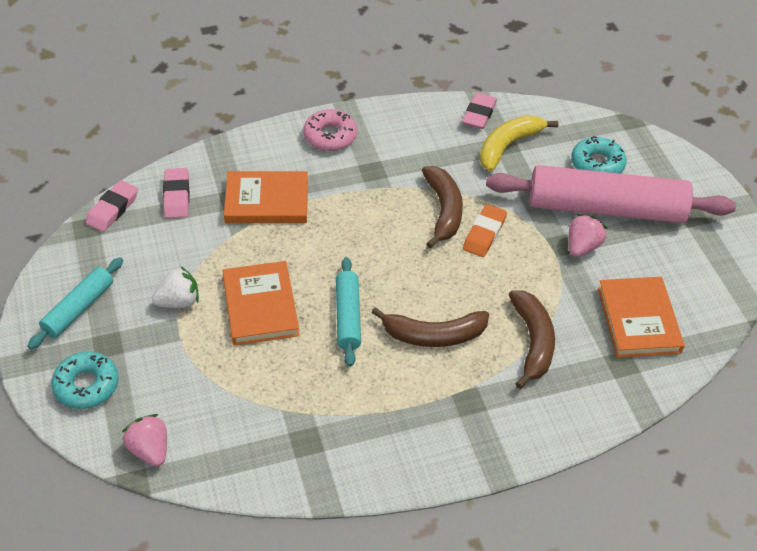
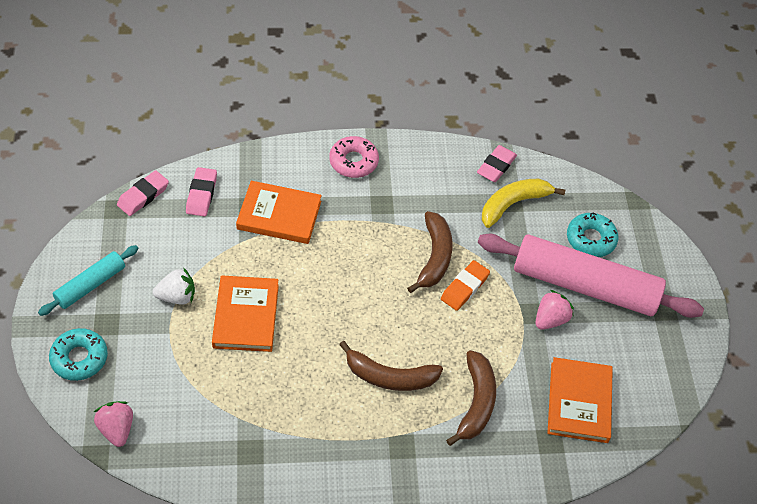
camera: 10 degrees right, 5 degrees up
(347, 316) = (319, 342): turquoise rolling pin -> none

